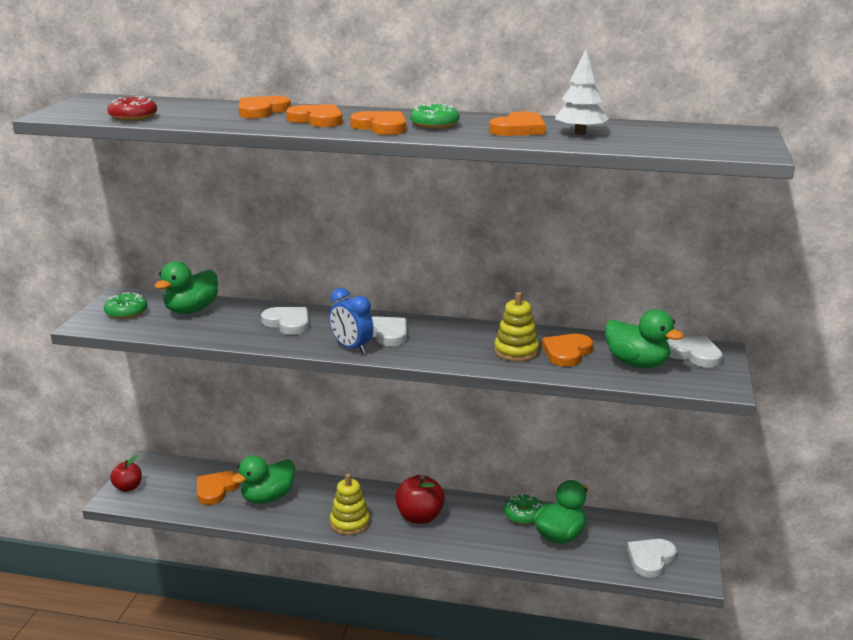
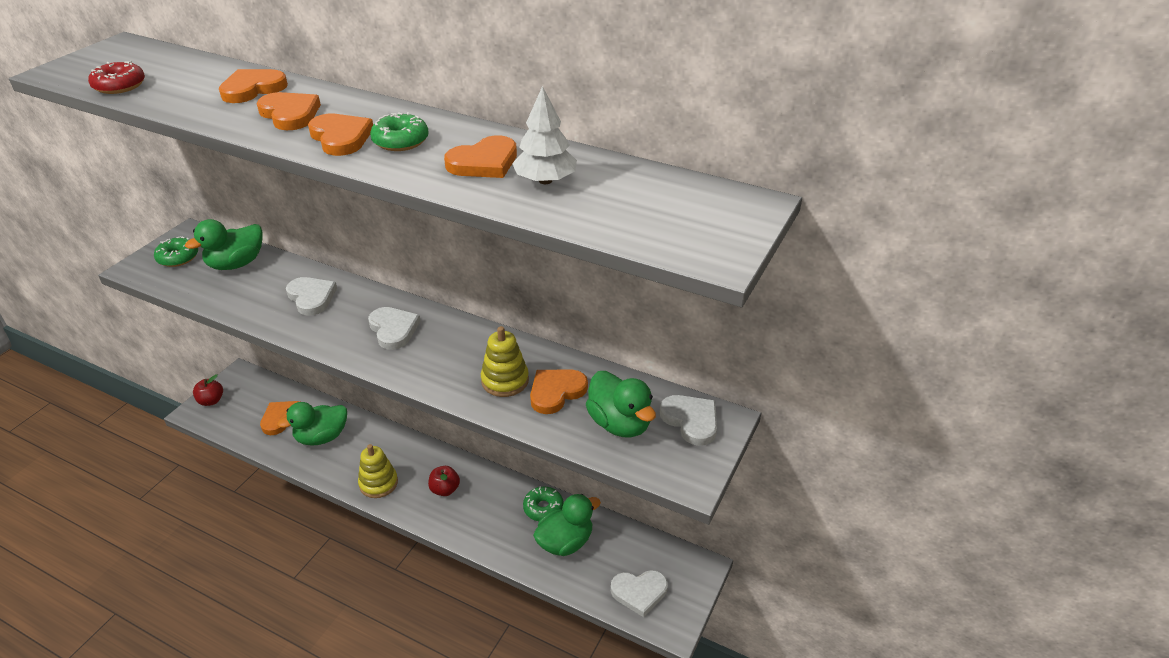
camera: 15 degrees right, 15 degrees up
(351, 348) = (347, 345): blue clock -> none
(419, 517) = (445, 489): red apple -> red apple, size x0.64
(650, 559) = (639, 592): white heart -> white heart turned 150 degrees counterclockwise

